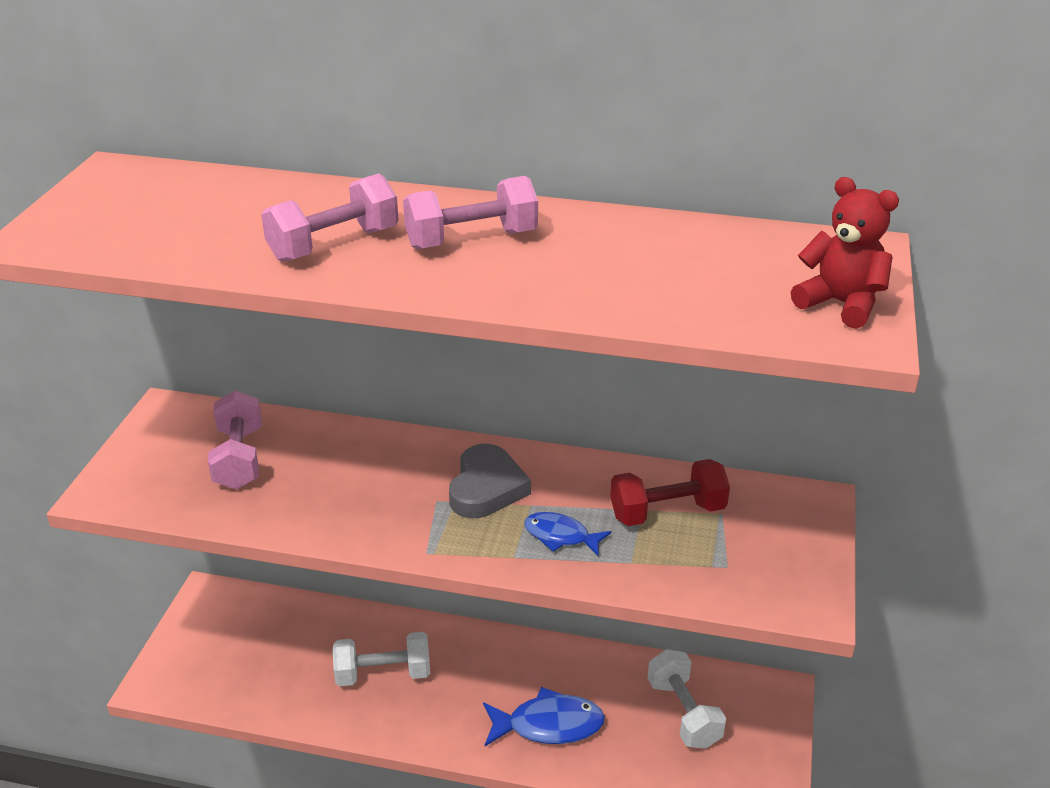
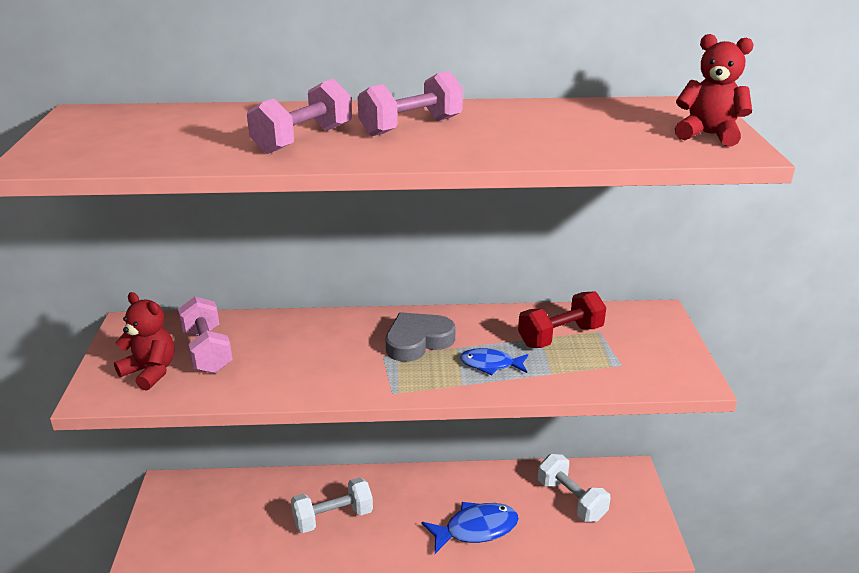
camera: 15 degrees left, 5 degrees down
(168, 474) = (150, 372): none -> red teddy bear
(486, 488) = (418, 341): grey heart -> grey heart turned 120 degrees counterclockwise

